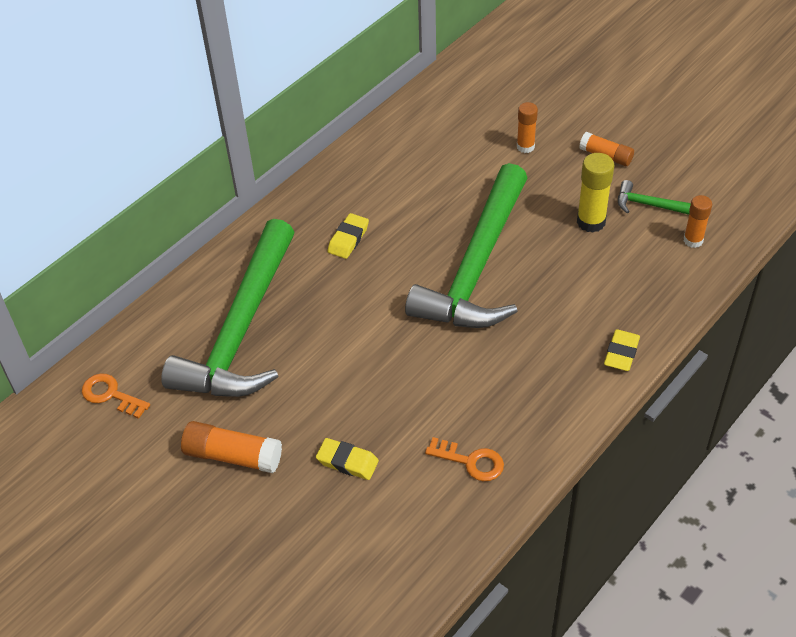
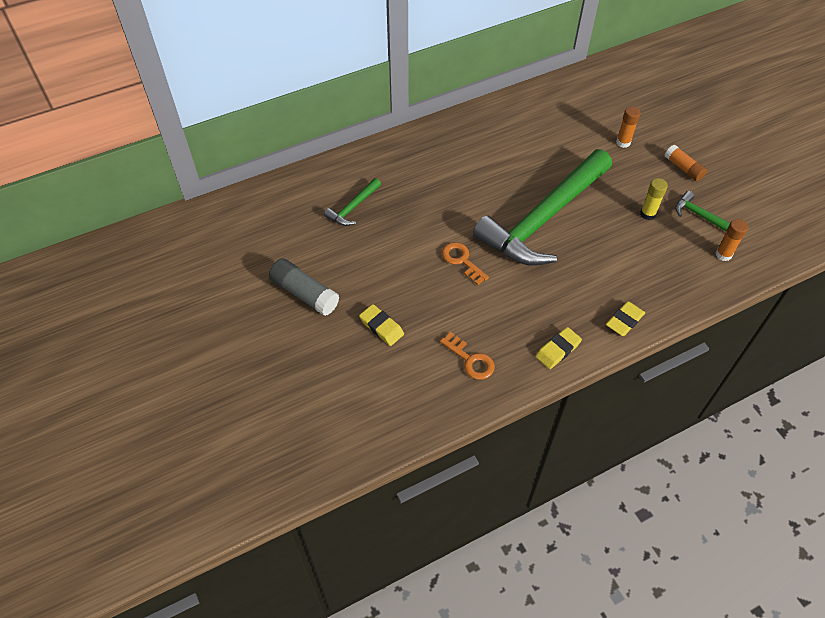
camera: 20 degrees right, 5 degrees up
(111, 395) = (244, 222): orange key -> orange key (461, 261)
(233, 456) = (304, 294): orange glue stick -> grey glue stick
(241, 330) = (353, 207): green hammer -> green hammer, size x0.40
(348, 239) = (459, 168): yellow eraser -> yellow eraser (558, 350)
(591, 222) = (647, 214): yellow glue stick -> yellow glue stick, size x0.66

